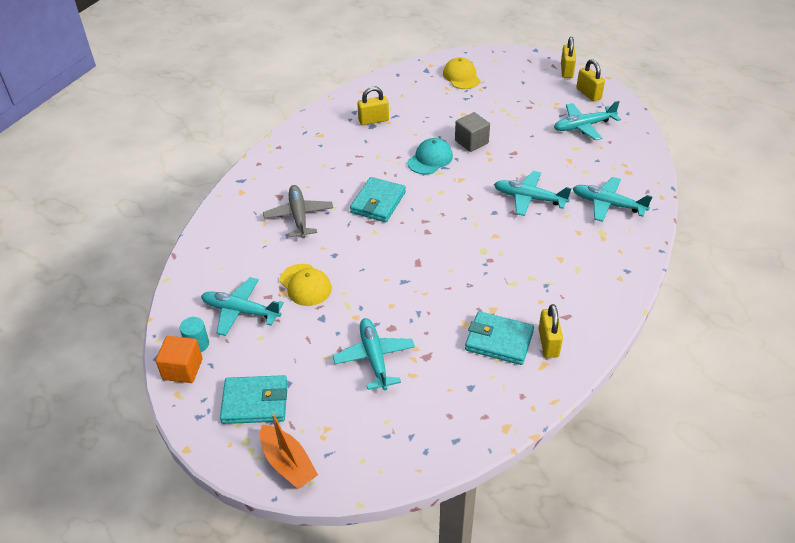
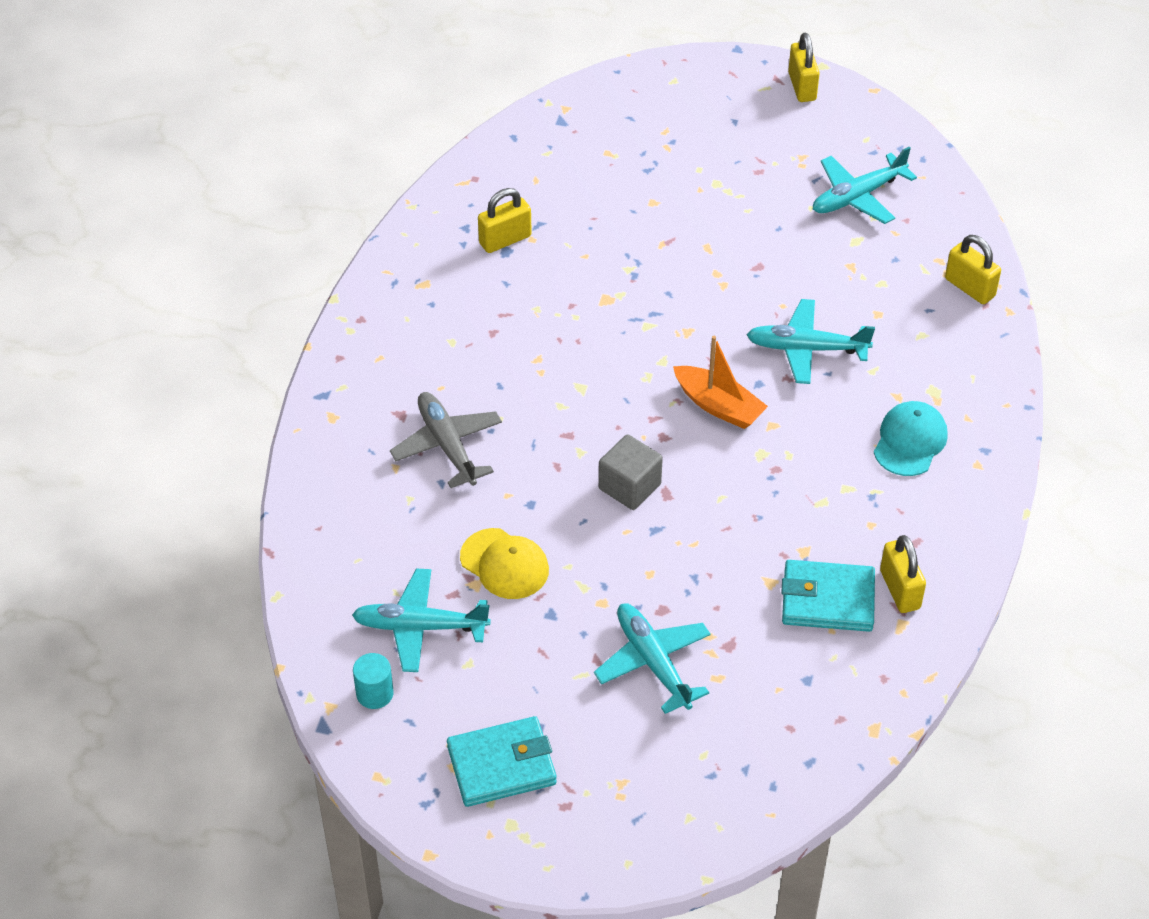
camera: 15 degrees left, 5 degrees up
(182, 369) = (370, 737): orange cube -> none
(288, 463) = (585, 844): orange boat -> orange boat (718, 406)
(378, 202) = (567, 397): turquoise wallet -> none
(430, 159) = (625, 301): turquoise cap -> turquoise cap (910, 441)
(461, 76) = (626, 125): yellow cap -> none
(471, 142) = (683, 256): grey cube -> grey cube (629, 486)
(588, 94) = (850, 129): yellow padlock -> yellow padlock (969, 288)
(608, 204) = (931, 339): turquoise plane -> none

